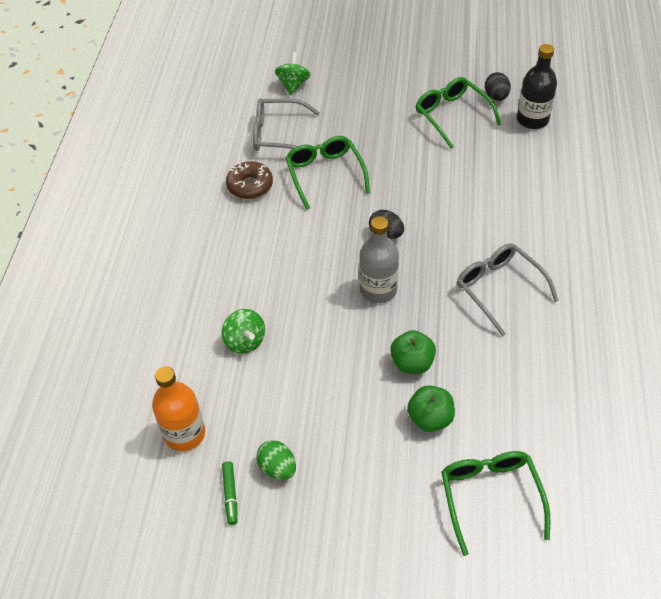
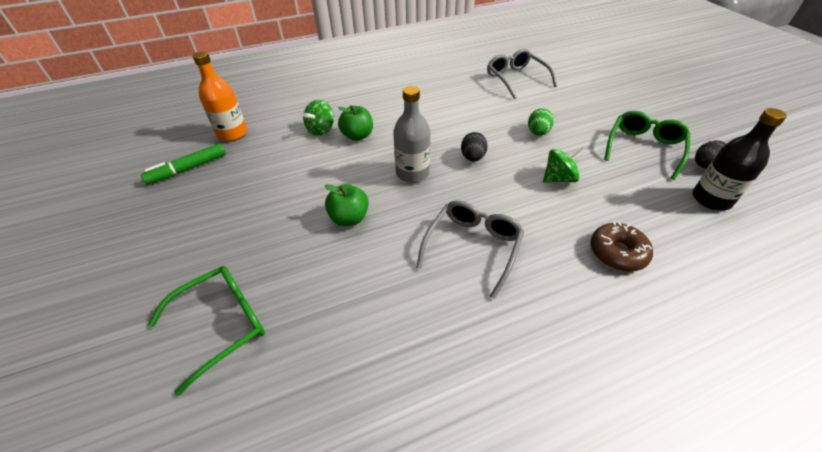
camera: 60 degrees right, 5 degrees down
(230, 495) = (188, 169): green marker -> green marker, size x1.58
(250, 186) = (457, 85): brown donut -> brown donut (617, 252)
(277, 468) = (217, 182): green egg -> green egg (538, 133)
(293, 85) = (569, 68): green spinning top -> green spinning top (559, 178)
(325, 174) = (502, 109): green glasses -> none
(430, 418) = (296, 250): green apple -> green apple (357, 136)

